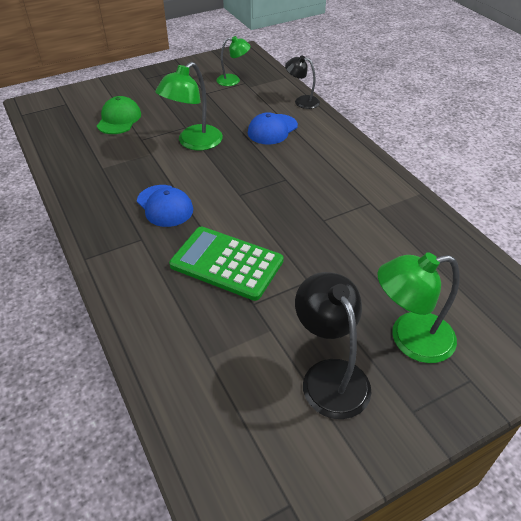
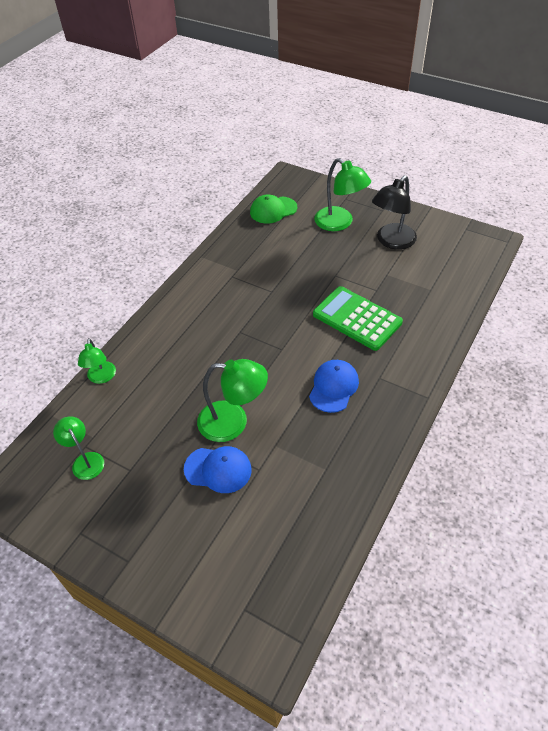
camera: 120 degrees left, 5 degrees up
(119, 119) = (237, 519): green cap -> green cap (273, 210)
(226, 263) = (357, 318): green calculator -> green calculator turned 135 degrees clockwise
(272, 129) = (170, 375): blue cap -> blue cap (218, 469)
(301, 101) = (101, 377): black lamp -> green lamp

